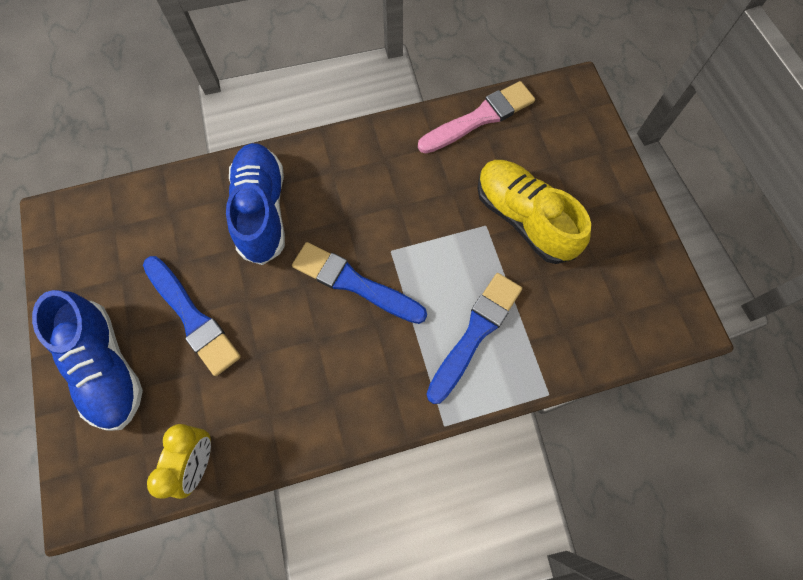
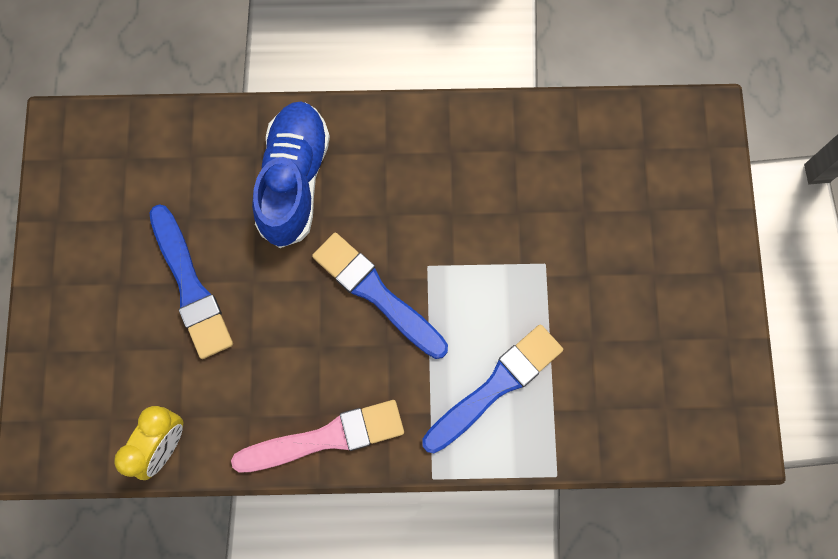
camera: 15 degrees right, 5 degrees up
(106, 367) = (88, 317): blue shoe -> none
(479, 118) = (578, 127): pink brush -> pink brush (326, 438)
(524, 219) = (592, 267): yellow shoe -> none

